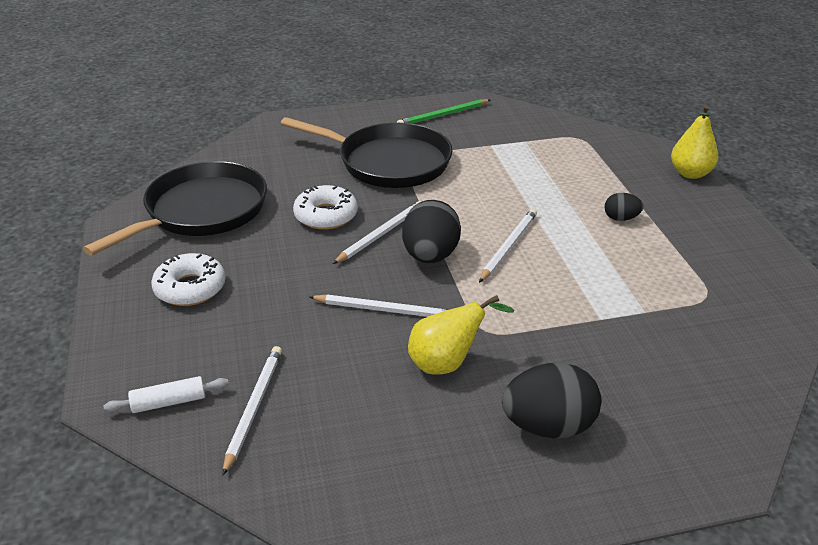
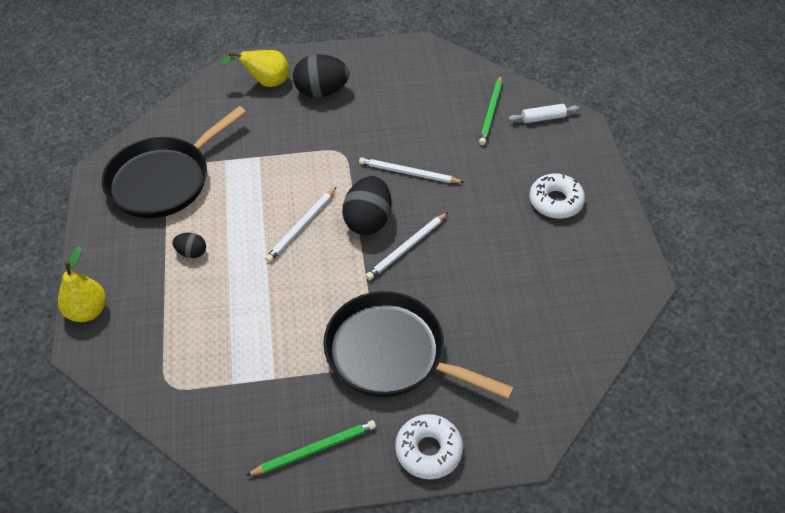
camera: 175 degrees left, 15 degrees up
(201, 211) = (571, 289): black pan -> black pan (163, 180)
(254, 408) = (491, 112): white pencil -> green pencil
(326, 215) = (455, 275): white donut -> white donut (428, 450)
(447, 363) = (371, 131): yellow pear -> yellow pear (266, 83)

